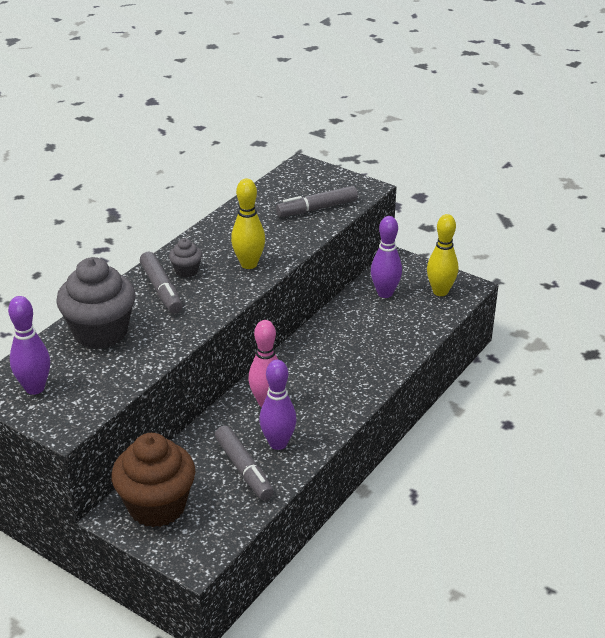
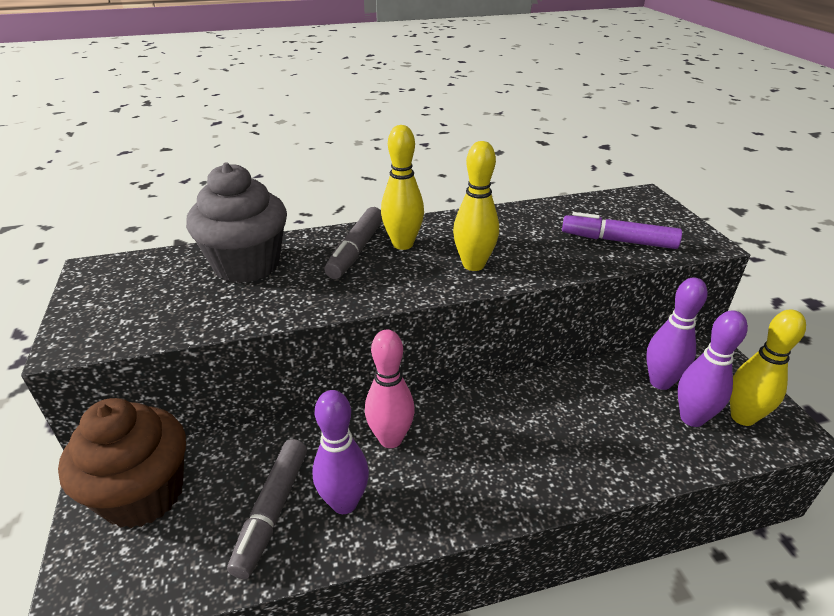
camera: 40 degrees right, 0 degrees up
(35, 388) = (118, 288): purple bowling pin -> purple bowling pin (692, 418)
(186, 271) = (403, 244): grey cupcake -> yellow bowling pin
(317, 208) = (618, 241): grey marker -> purple marker

